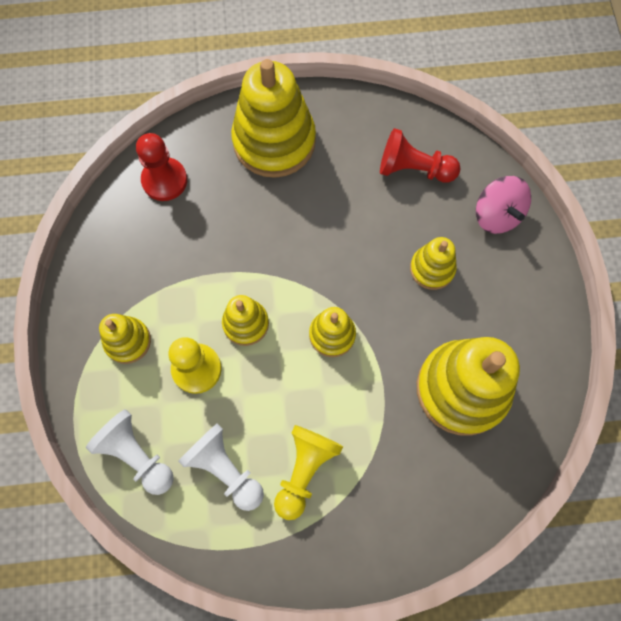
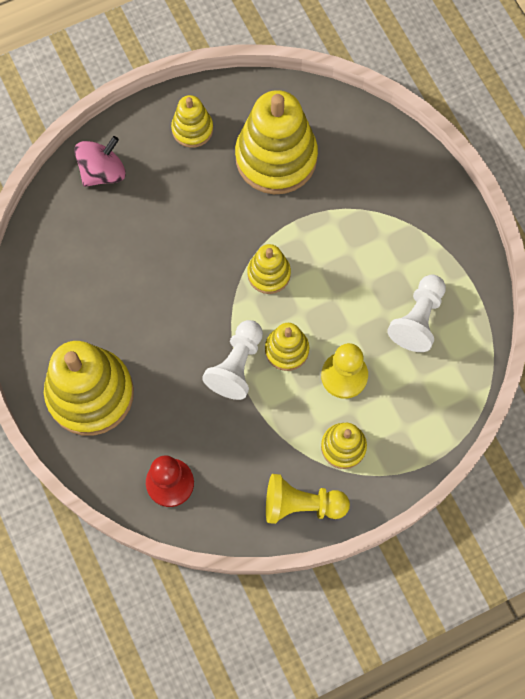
camera: 110 degrees left, 0 degrees up
(136, 455) = (437, 395): white pawn -> white pawn (237, 365)
(304, 470) = (392, 257): yellow pawn -> yellow pawn (301, 504)
(413, 169) = (78, 255): red pawn -> none
(432, 269) = (175, 211): yellow stacking toy -> yellow stacking toy (192, 129)

